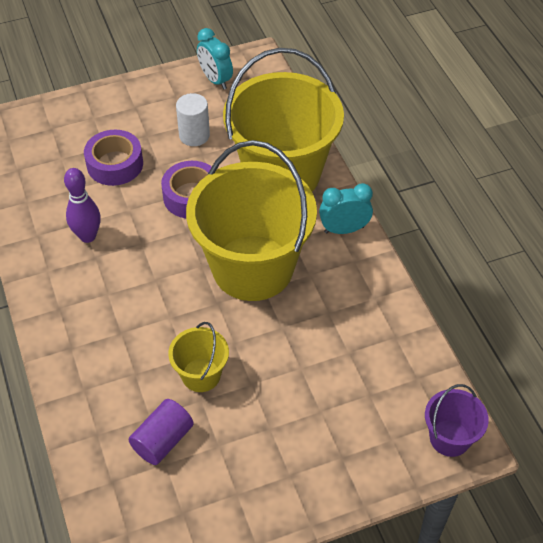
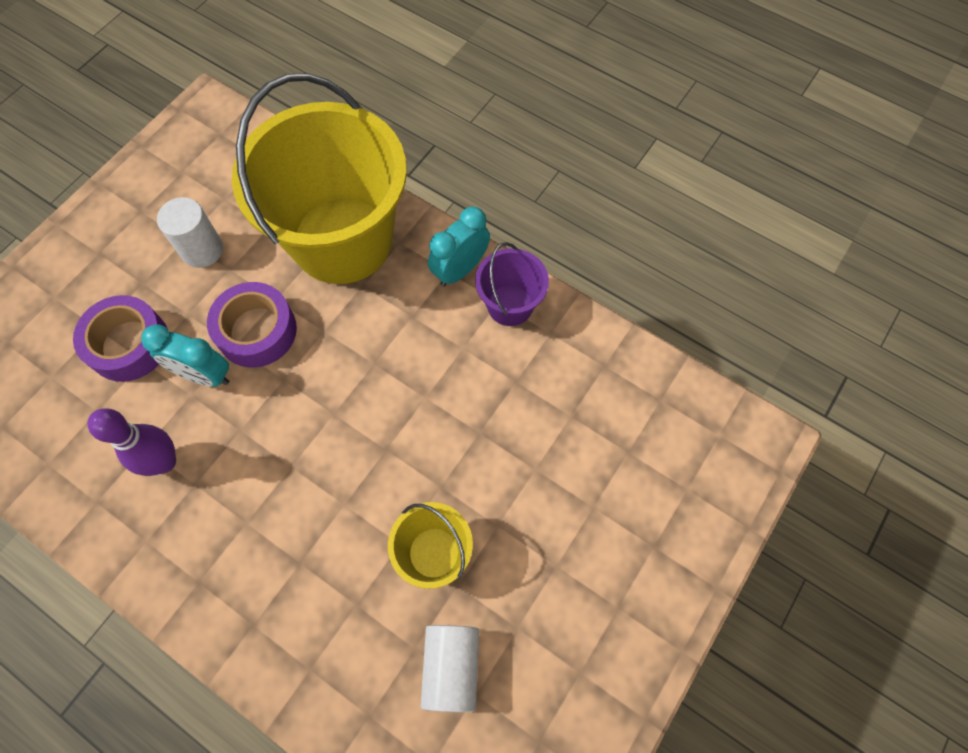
camera: 35 degrees left, 15 degrees up
(162, 440) = (451, 667): purple cylinder -> white cylinder
(215, 80) = (176, 163): turquoise clock -> turquoise clock (204, 375)
(253, 268) = (394, 379): yellow bucket -> none
(449, 438) = (740, 448): purple bucket -> purple bucket (510, 305)

